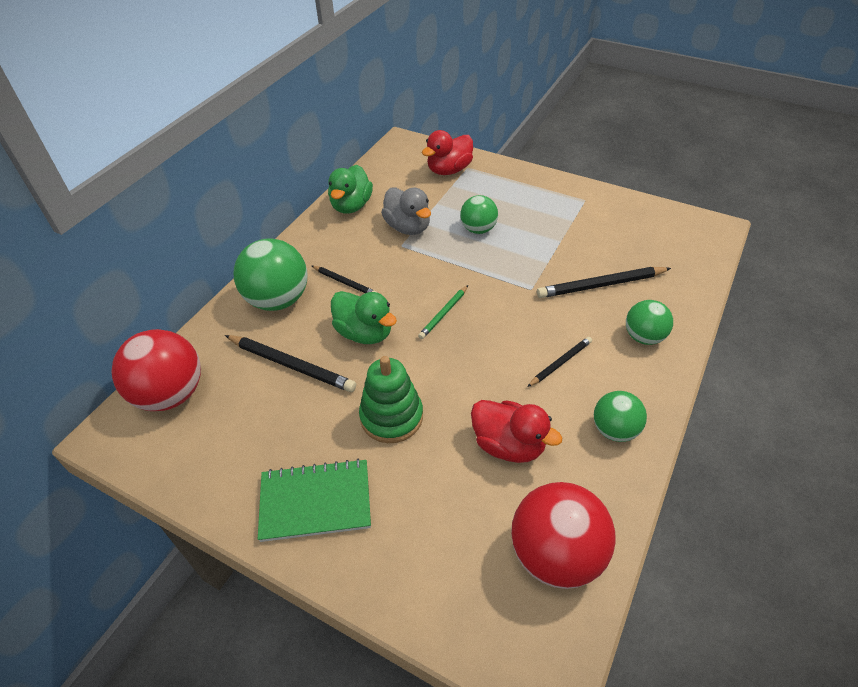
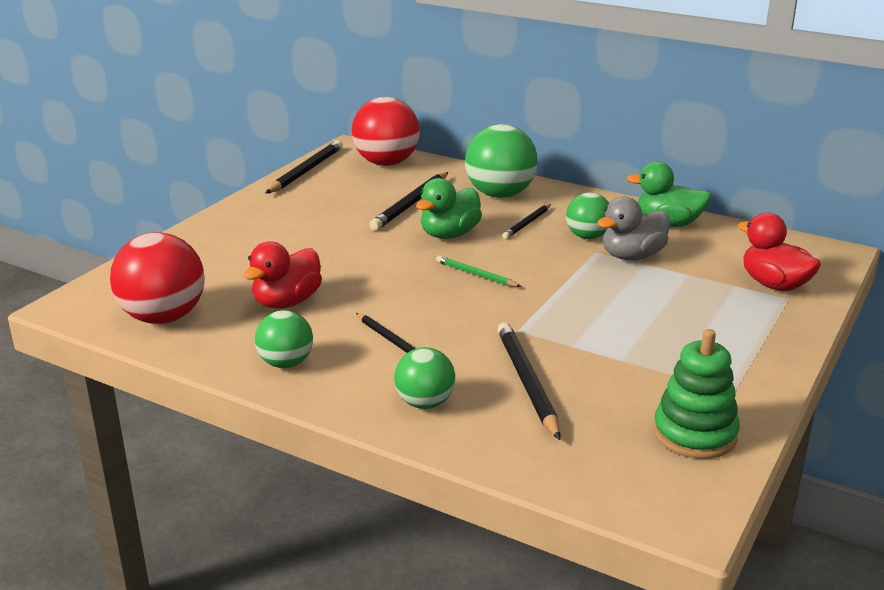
camera: 90 degrees right, 20 degrees down
(173, 474) = (306, 171): none -> black pencil
(315, 501) = (260, 219): green notebook -> none
(391, 417) = (338, 248): green stacking toy -> green stacking toy (694, 434)
(478, 229) = (637, 301): green ball -> green ball (587, 236)

